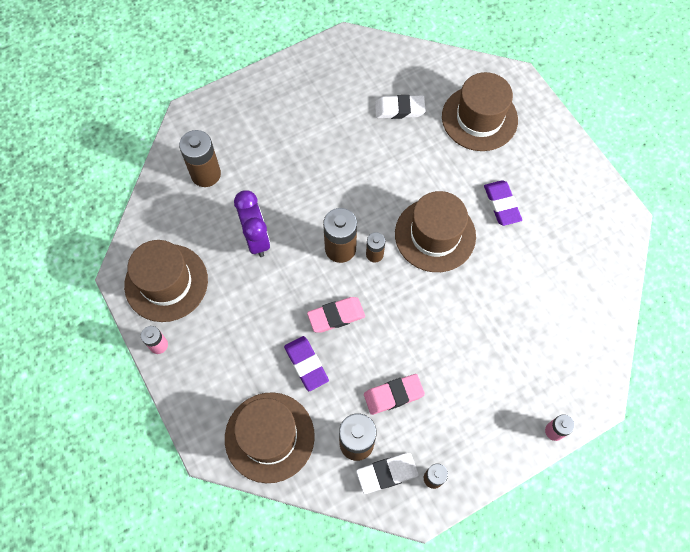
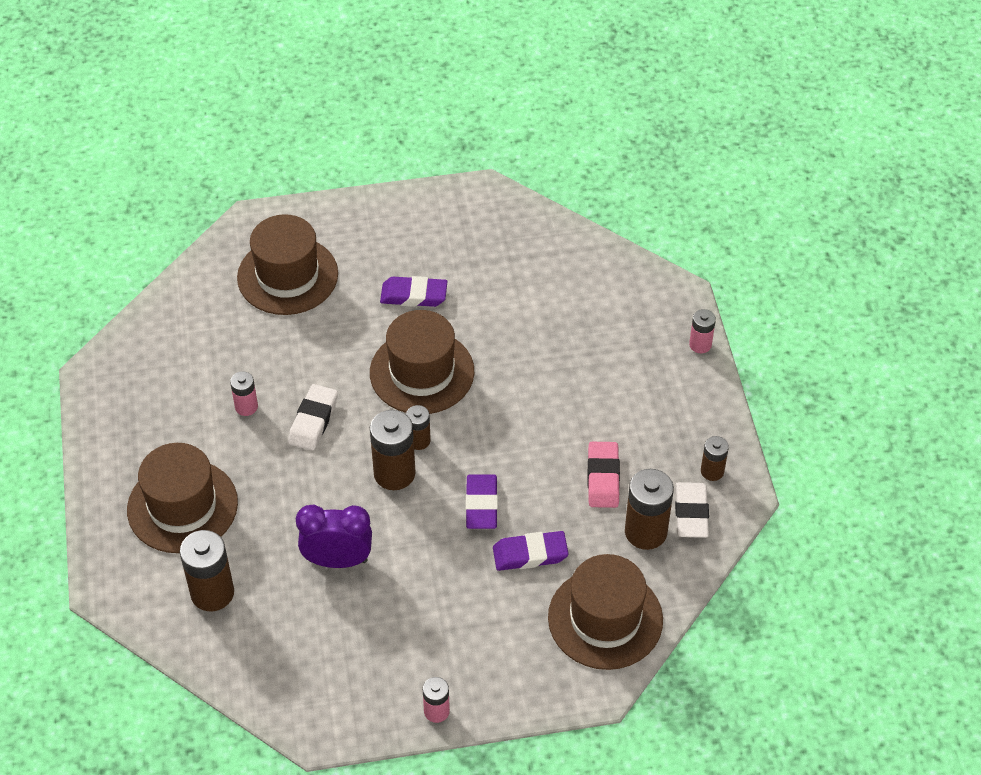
camera: 70 degrees left, 15 degrees down
(166, 282) = (352, 681): brown hat -> brown hat (182, 506)
(336, 316) = (481, 505): pink eraser -> purple eraser
(358, 136) = (246, 407): none -> pink battery
(399, 109) = (230, 351): white eraser -> white eraser (313, 420)

